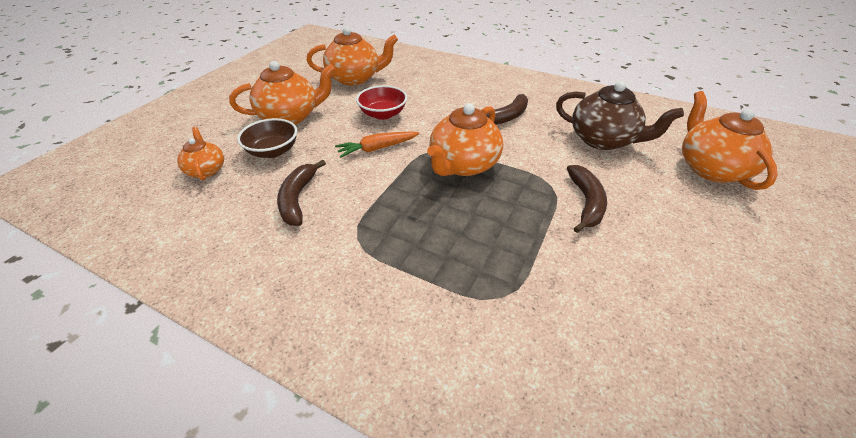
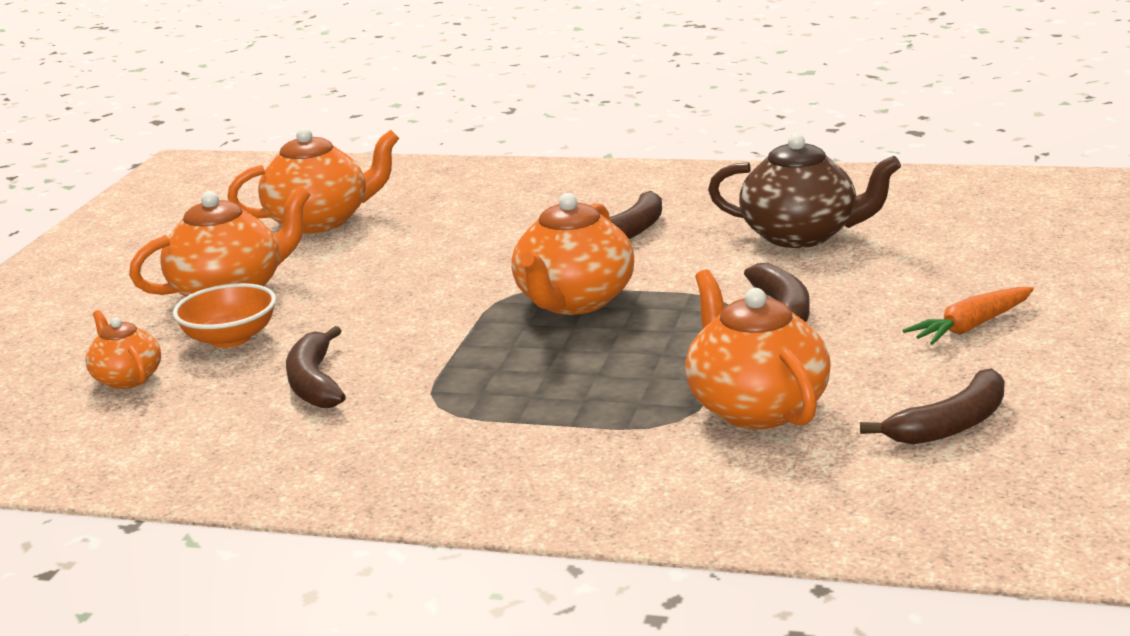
camera: 10 degrees left, 20 degrees down
(273, 151) = (230, 338): brown bowl -> orange bowl
(377, 148) = (416, 306): orange carrot -> orange carrot (971, 327)
(383, 114) = (403, 262): red bowl -> none
(704, 362) = (951, 424): none -> brown banana
(710, 168) = (974, 242): orange teapot -> orange teapot (756, 408)

